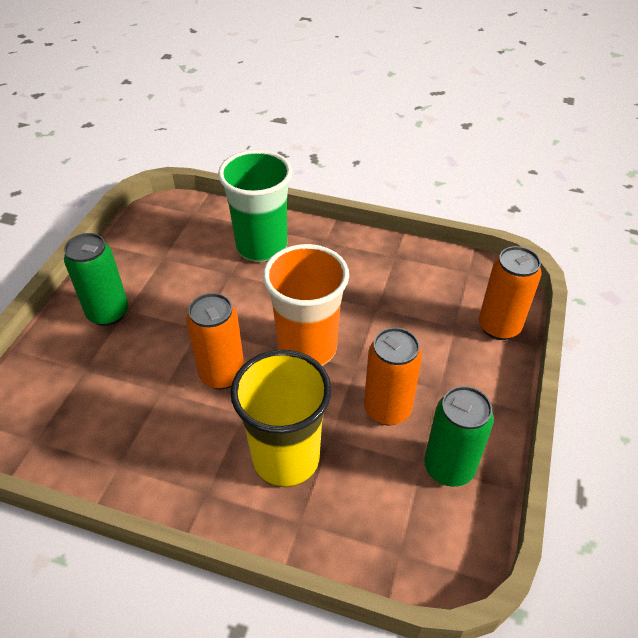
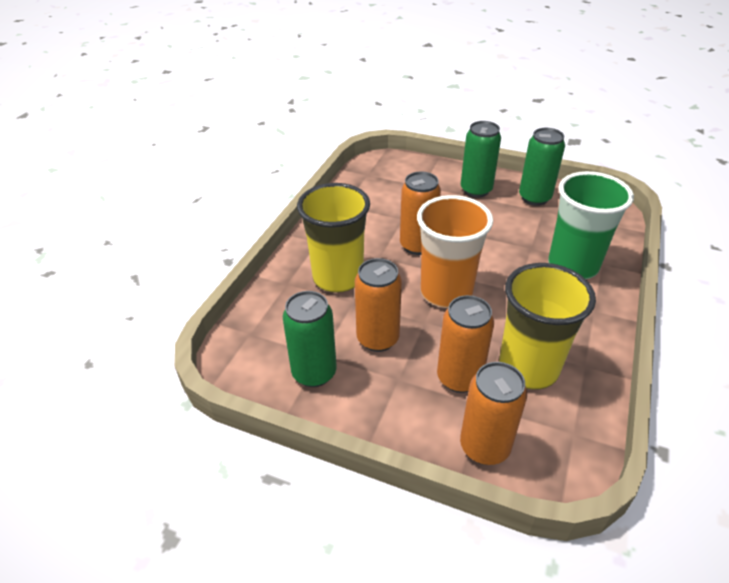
camera: 95 degrees right, 5 degrees down
(136, 262) = (534, 198): none -> green can
(405, 292) = (528, 368): none -> yellow cup
(428, 341) = (459, 378): none -> orange can

